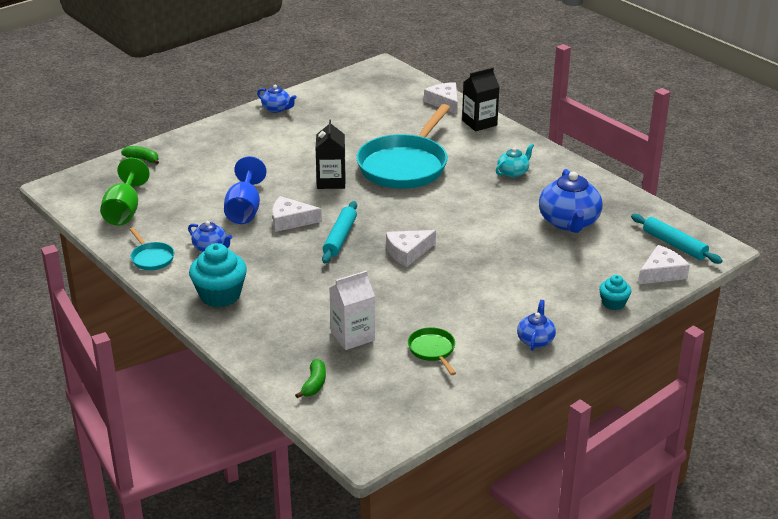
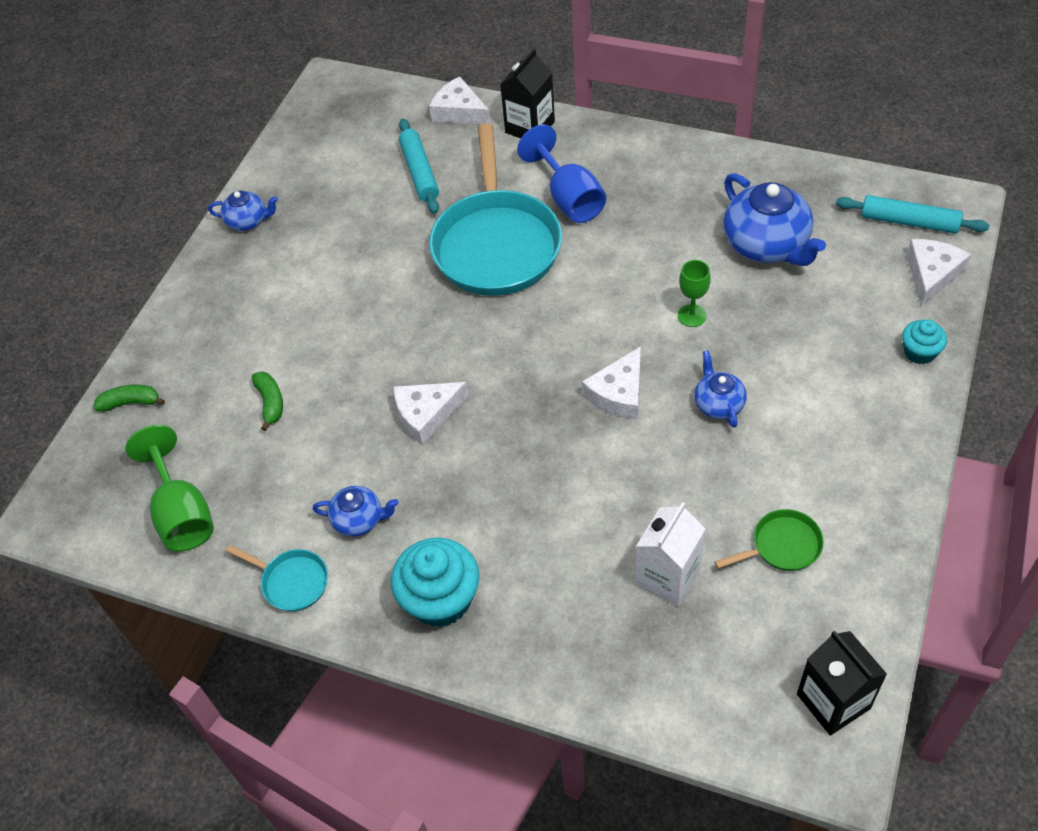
camera: 25 degrees left, 20 degrees up
(244, 209) = (349, 425): blue goblet -> blue goblet (569, 198)
(314, 384) = (688, 689): green banana -> green banana (270, 402)
(331, 181) = (424, 317): black carton -> black carton (833, 701)
(340, 238) = (514, 412): turquoise rolling pin -> turquoise rolling pin (419, 172)
(432, 350) = (782, 546): green pan -> green pan turned 120 degrees clockwise
(487, 236) = (692, 315): none -> green goblet
(513, 172) = (637, 192): turquoise teapot -> none
(535, 340) = (883, 461): blue teapot -> blue teapot (718, 404)

